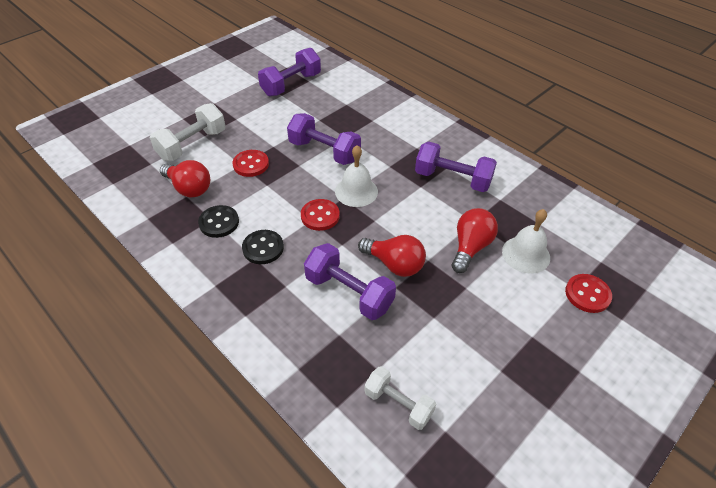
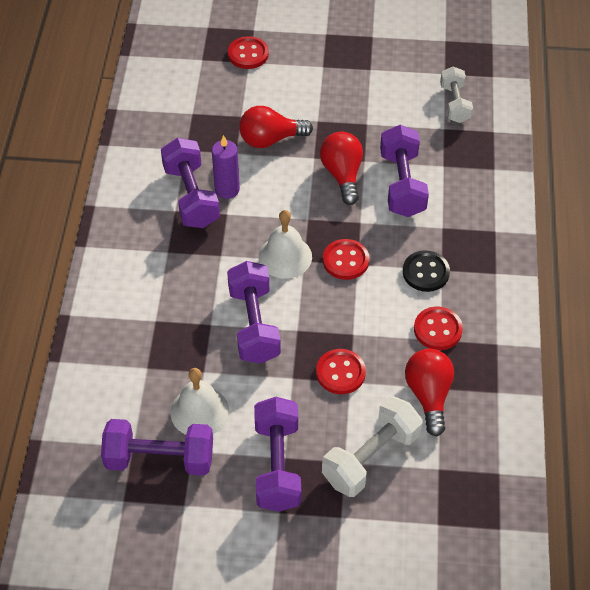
camera: 130 degrees left, 5 degrees up
(192, 145) = (371, 457): white dumbbell -> white dumbbell turned 45 degrees counterclockwise
(219, 222) = (437, 329): black button -> red button
(236, 114) = (277, 465): none -> purple dumbbell
(442, 198) = (227, 189): none -> purple candle
(526, 254) = (241, 103): white bell -> white bell (199, 411)

